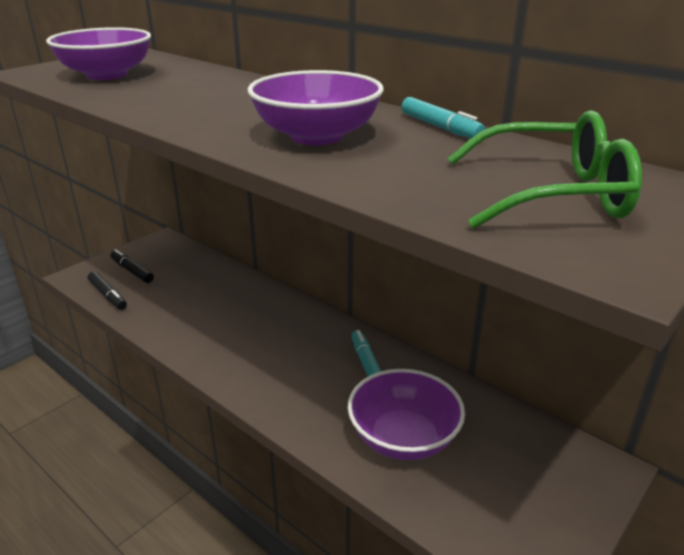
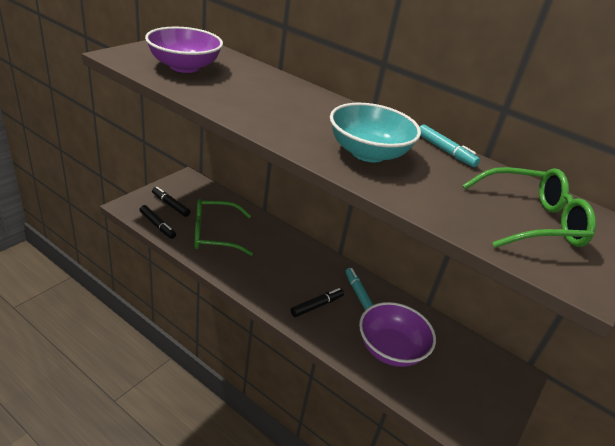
camera: 10 degrees left, 5 degrees up
(181, 301) = (215, 234): none -> green glasses
(303, 383) = (317, 305): none -> black marker
(316, 136) = (368, 153): purple bowl -> turquoise bowl

